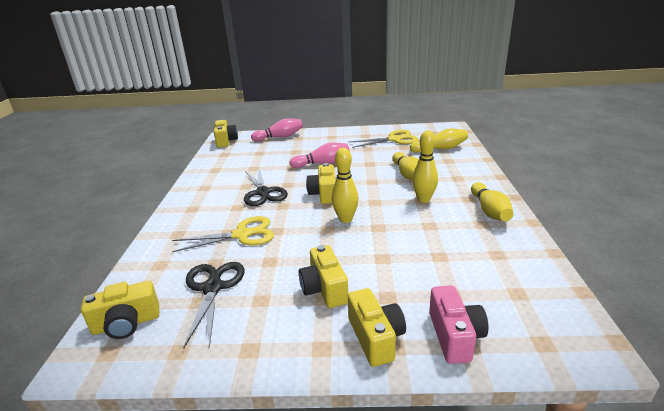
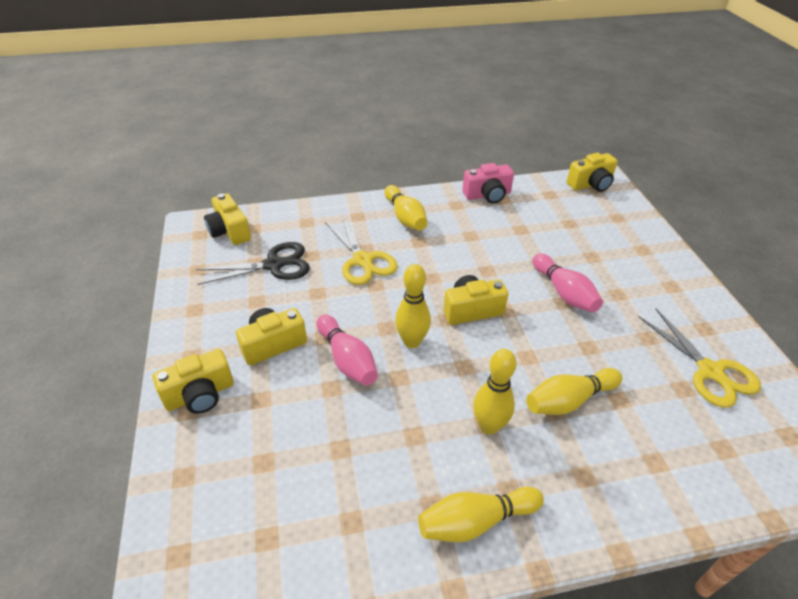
camera: 75 degrees right, 15 degrees up
(263, 193) = (458, 254): black scissors -> none
(279, 137) = (635, 230): pink bowling pin -> pink bowling pin (347, 359)
(440, 149) = (705, 448): yellow bowling pin -> yellow bowling pin (405, 217)
(455, 336) = (196, 463): pink camera -> pink camera (487, 195)

